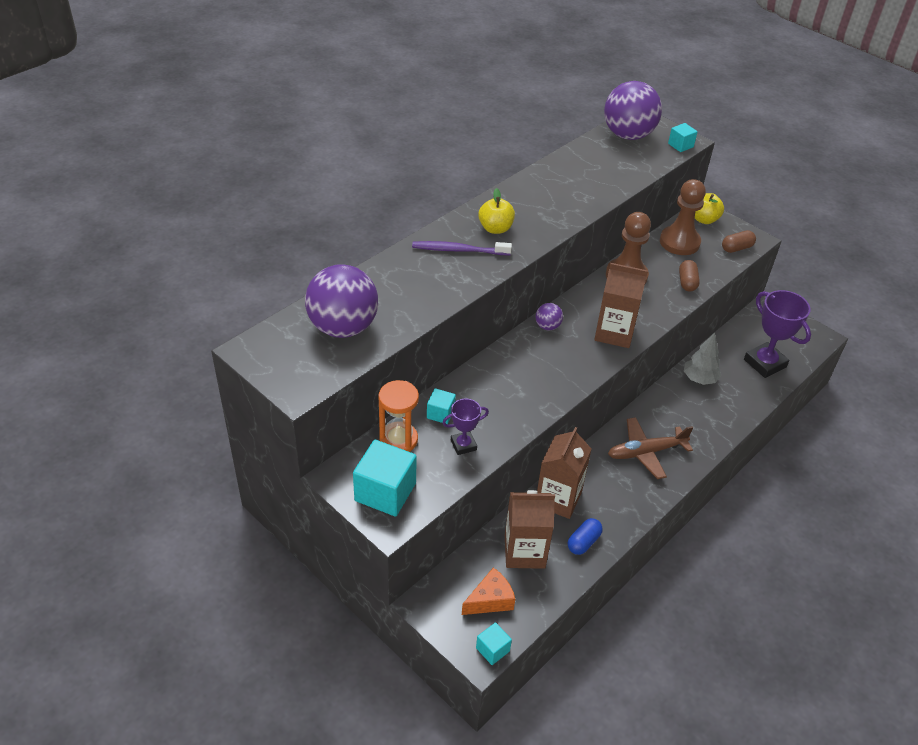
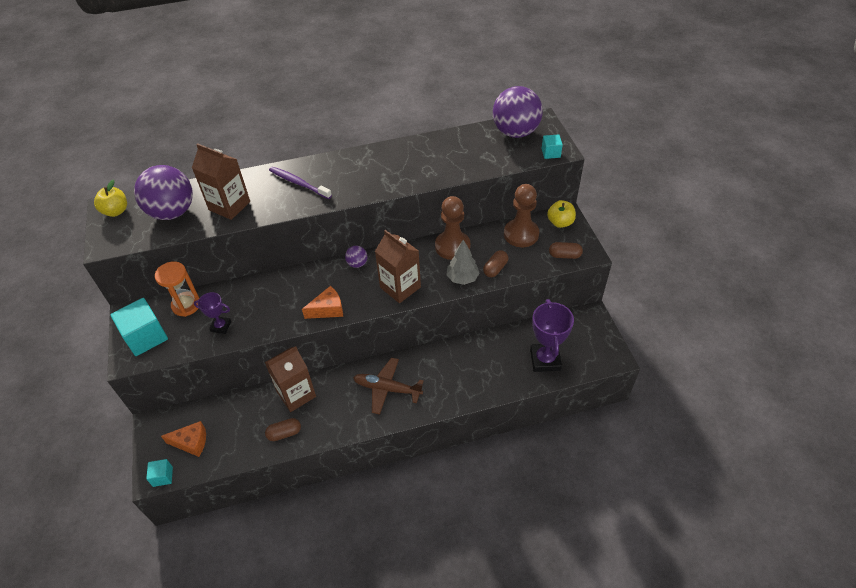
camera: 35 degrees right, 5 degrees up
(440, 413) = (228, 298): turquoise cube -> none
(495, 228) = (340, 175): yellow apple -> yellow apple (116, 211)
(524, 551) = (241, 420): brown carton -> brown carton (229, 206)
(563, 382) = (328, 309): none -> orange cheese
(583, 542) = (284, 433): blue capsule -> brown capsule
(699, 379) = (480, 350): grey tree -> grey tree (462, 278)

